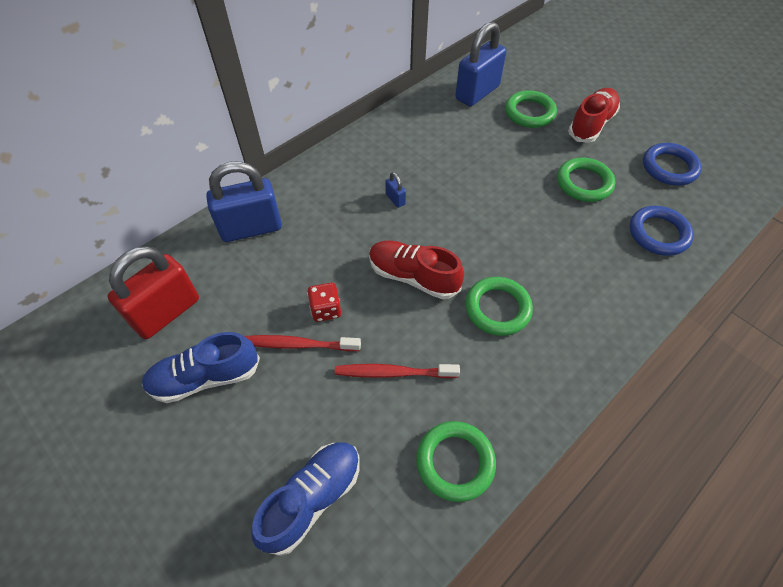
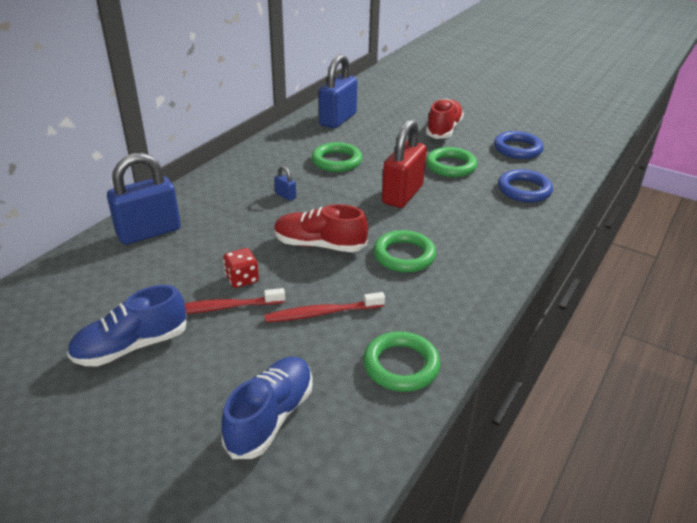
camera: 15 degrees left, 20 degrees down
(166, 312) = (75, 304): red padlock -> red padlock (402, 194)
(529, 113) = (388, 127): green ring -> green ring (336, 161)

